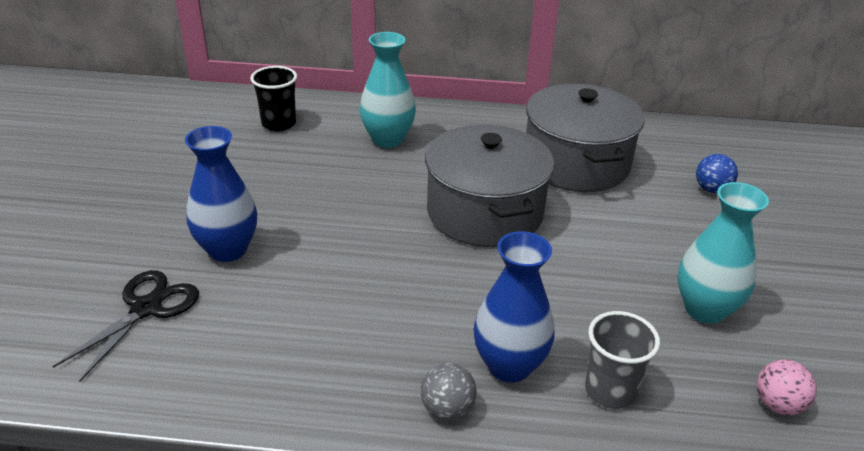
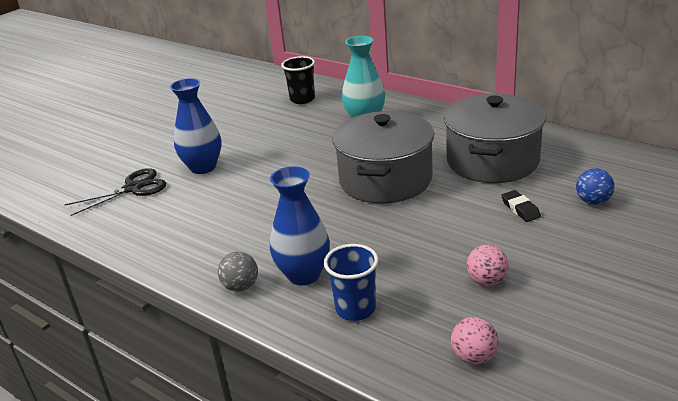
camera: 35 degrees right, 5 degrees down
(610, 391) = (355, 309): grey cup -> blue cup
(656, 215) = (520, 209): none -> black eraser
(705, 309) = (487, 281): turquoise vase -> pink ball

